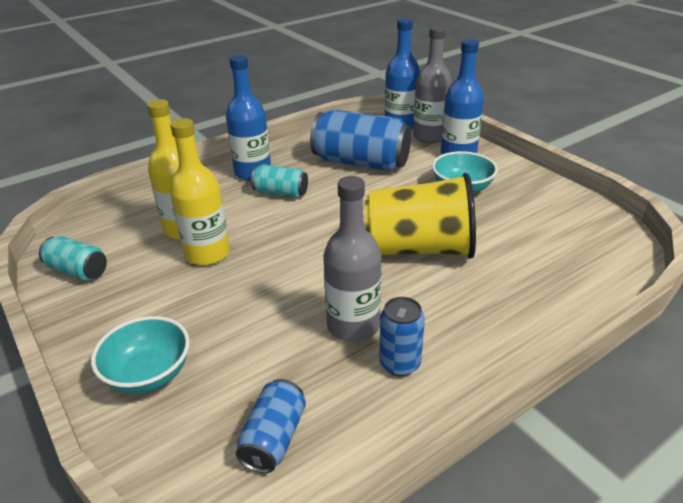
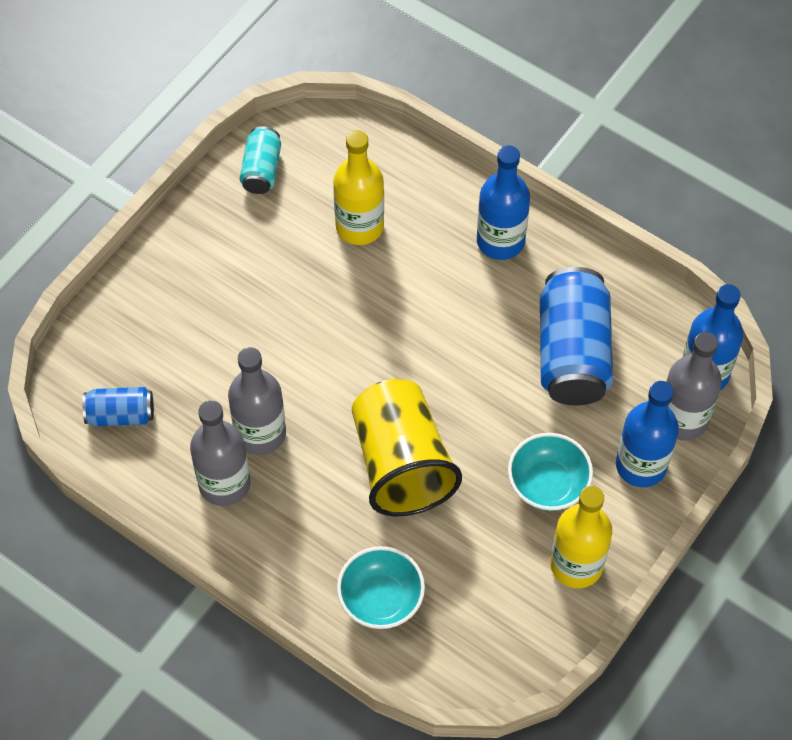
camera: 70 degrees right, 25 degrees up
(149, 374) = (155, 299): turquoise bowl -> turquoise bowl (381, 599)
(207, 253) = (325, 267): yellow bottle -> yellow bottle (576, 565)
(281, 193) = (465, 289): turquoise can -> none
(400, 363) = (224, 484): blue can -> grey bottle

